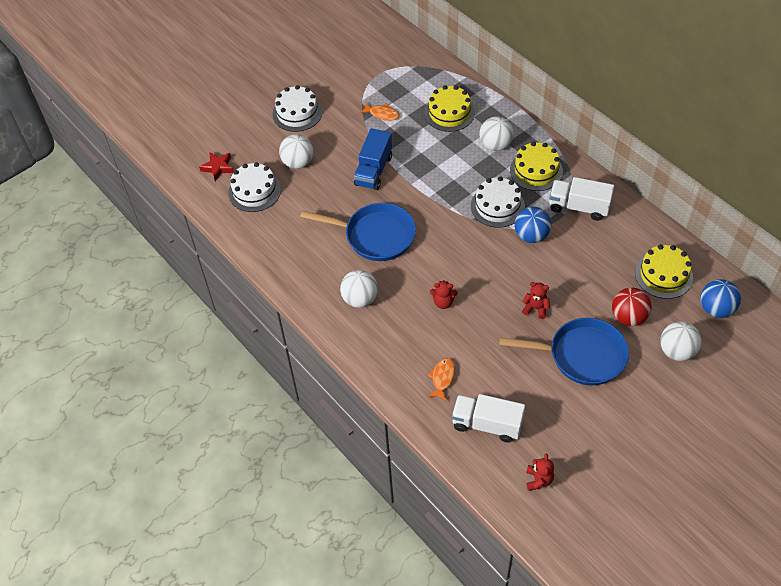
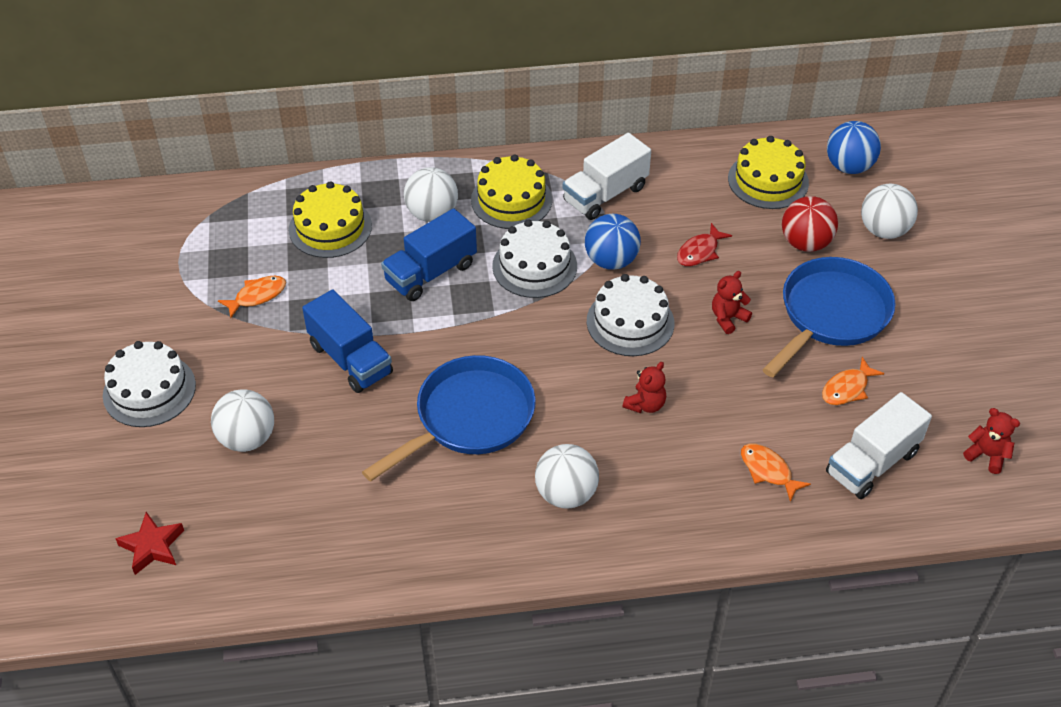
camera: 60 degrees left, 5 degrees down
(254, 191) = (249, 521): white cake -> white cake (630, 322)
(455, 168) = (431, 273): none -> blue truck
(532, 388) = (847, 388): none -> orange fish
(574, 271) = (700, 251): none -> red fish

